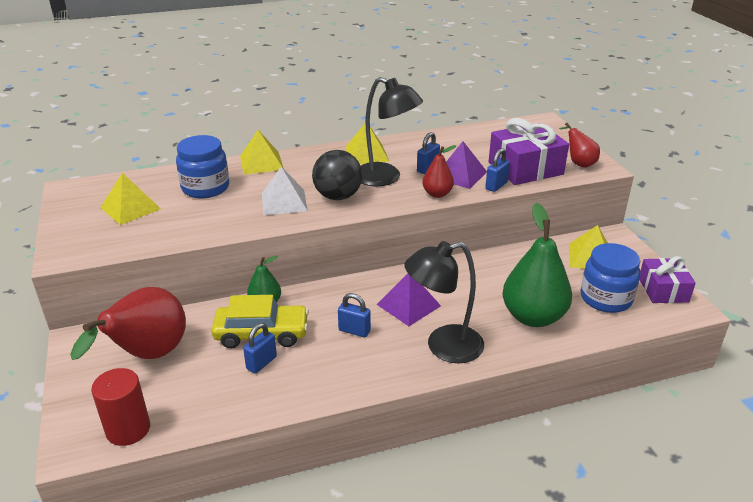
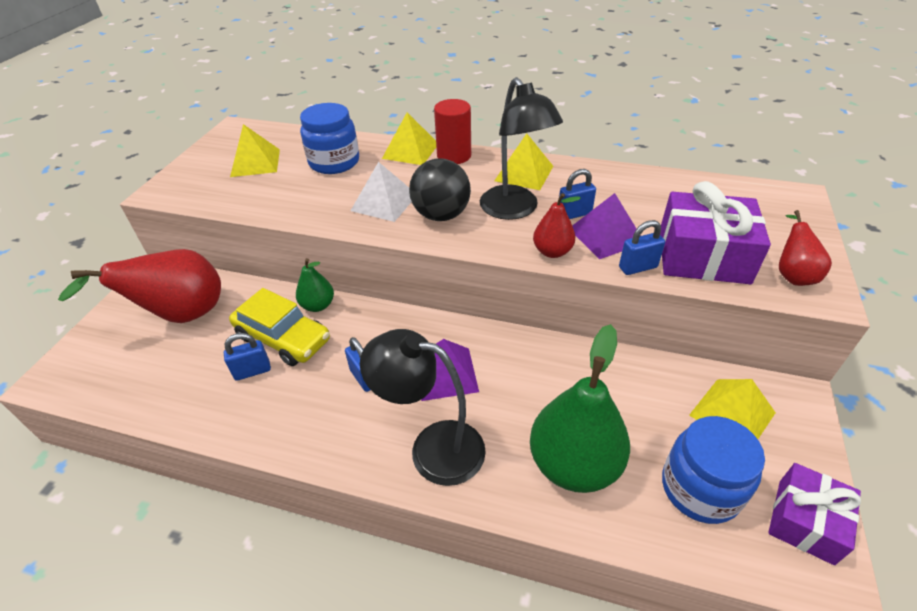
camera: 35 degrees right, 10 degrees up
(128, 429) = (97, 384): red cylinder -> red cylinder (454, 156)

